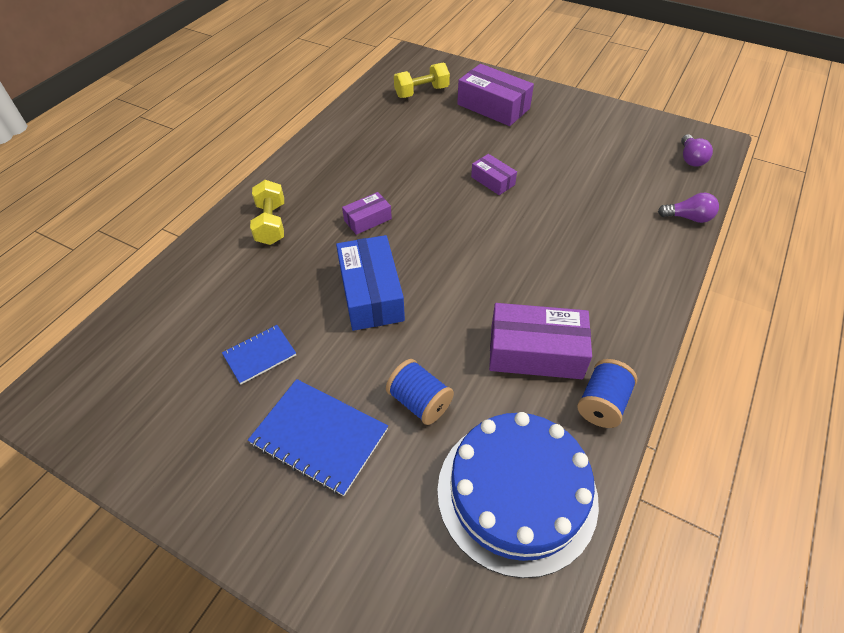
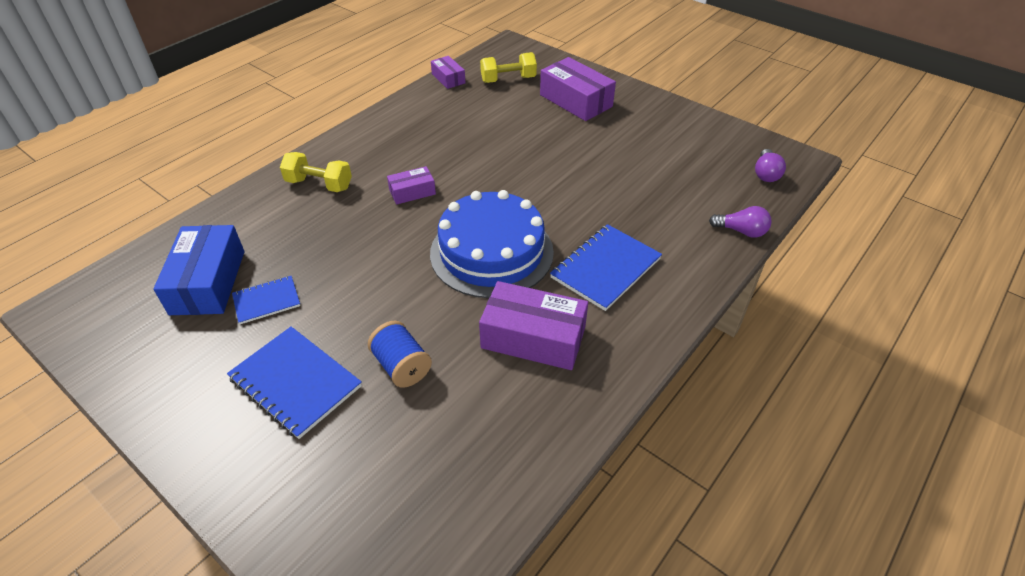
camera: 10 degrees right, 5 degrees down
(271, 224) = (319, 184): yellow dumbbell -> yellow dumbbell turned 75 degrees counterclockwise
(371, 293) = (391, 260): blue box -> blue box (208, 282)
(492, 181) = (549, 171): purple box -> purple box (448, 78)
(517, 493) = (466, 465): blue cake -> blue cake (491, 252)
(579, 272) = (605, 268): none -> blue notebook
(602, 403) = (583, 396): blue spool -> none

